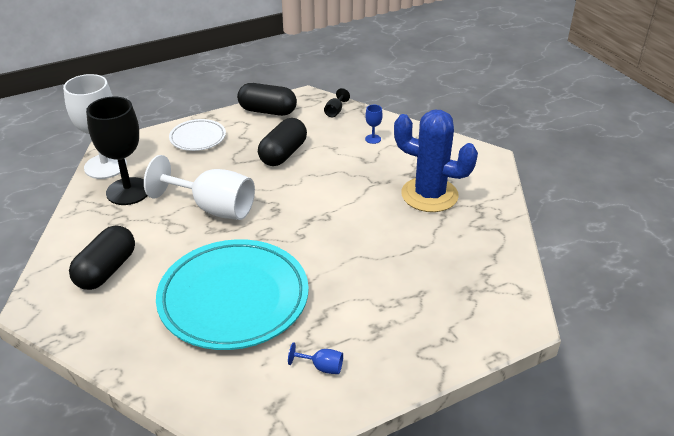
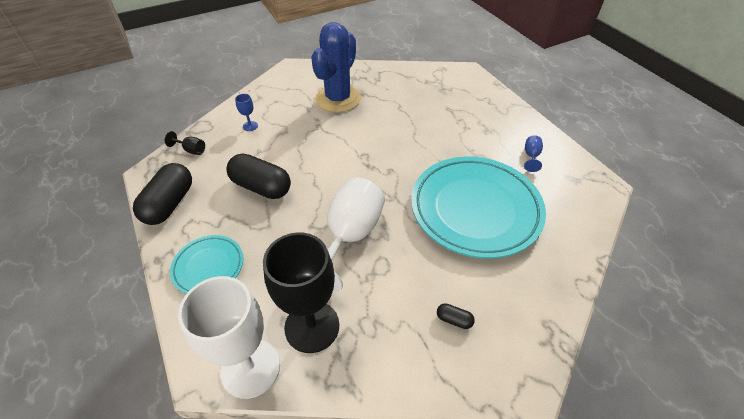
camera: 90 degrees left, 10 degrees up
(106, 270) = (454, 320): black capsule -> black capsule, size x0.43
(198, 138) = (208, 267): white plate -> turquoise plate

